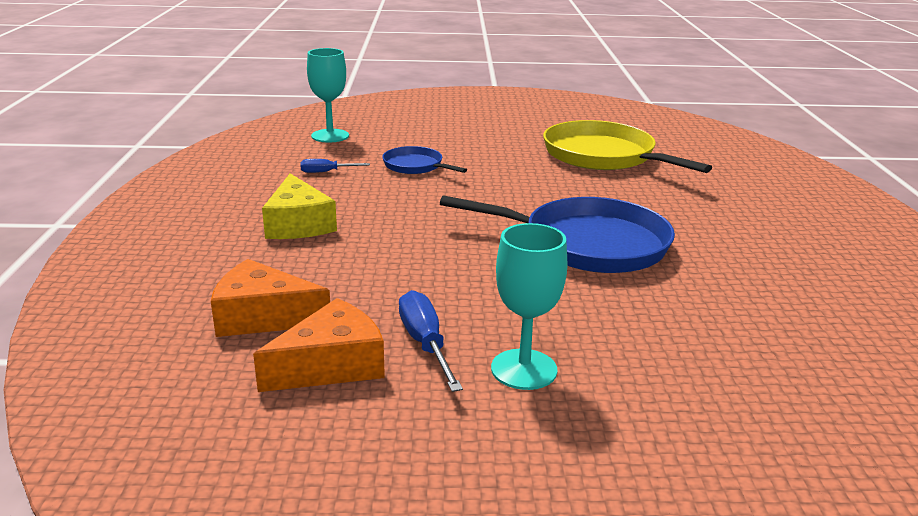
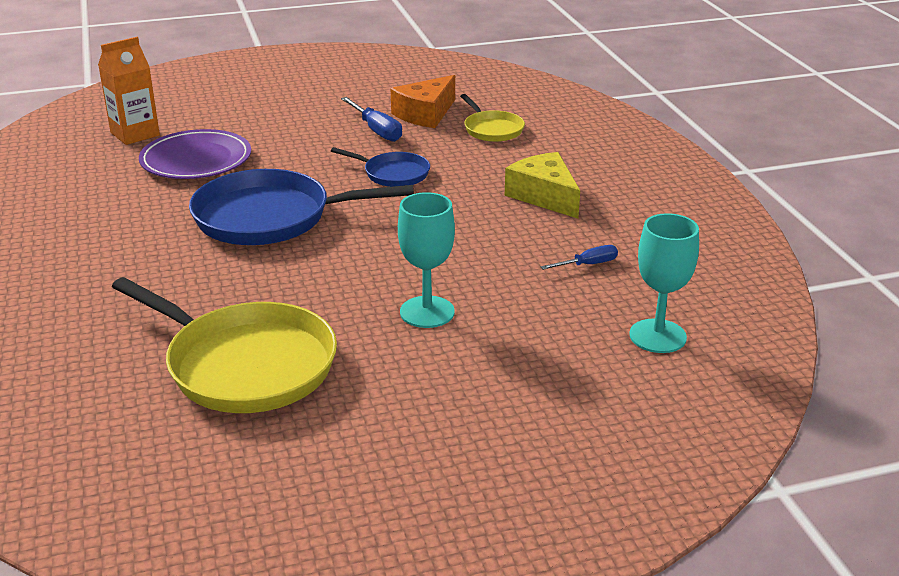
camera: 165 degrees right, 5 degrees up
(263, 317) = (492, 129): orange cheese -> yellow pan
(415, 166) = (494, 294): blue pan -> blue pan (393, 174)
(524, 369) = (310, 127): turquoise goblet -> turquoise goblet (427, 312)
(692, 332) = (196, 160): none -> purple plate
(816, 404) = (135, 134): none -> orange carton

